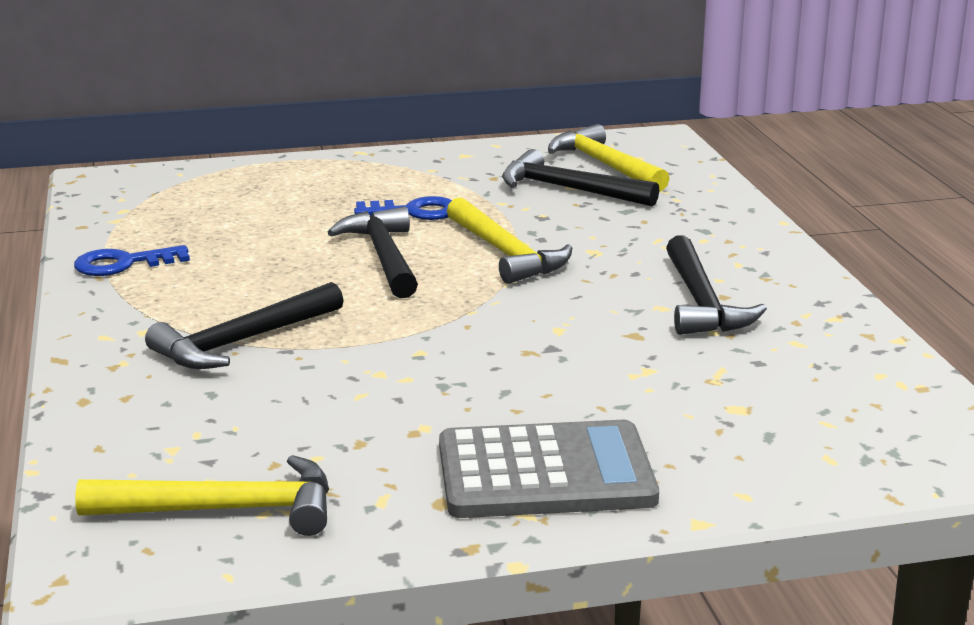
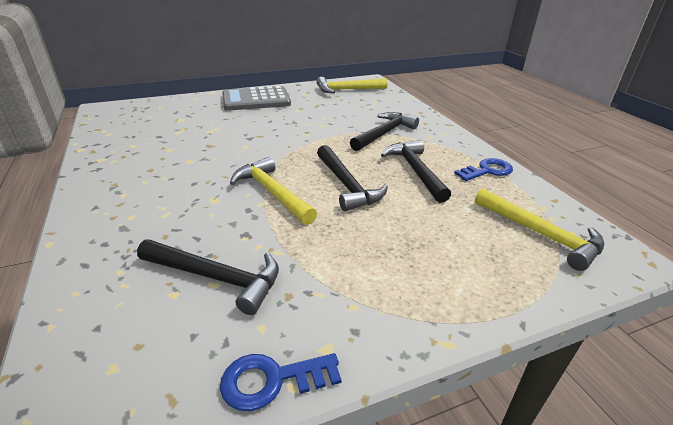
camera: 170 degrees right, 10 degrees up
(414, 212) = (345, 232): blue key -> blue key (272, 380)
(605, 165) = (165, 336): yellow hammer -> yellow hammer (540, 234)
(701, 302) = (165, 164): black hammer -> black hammer (415, 171)

